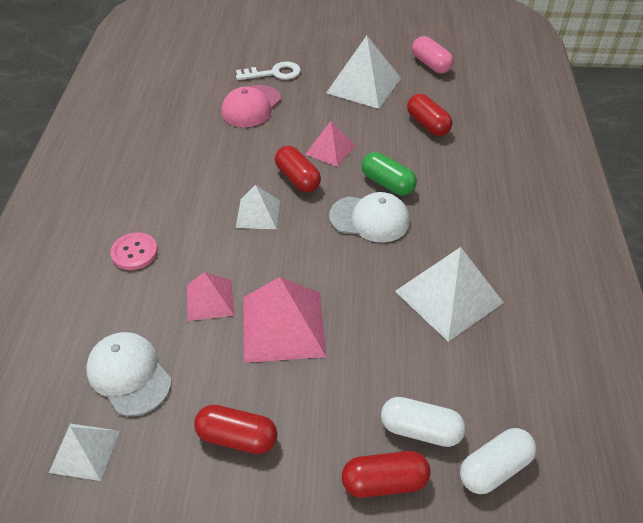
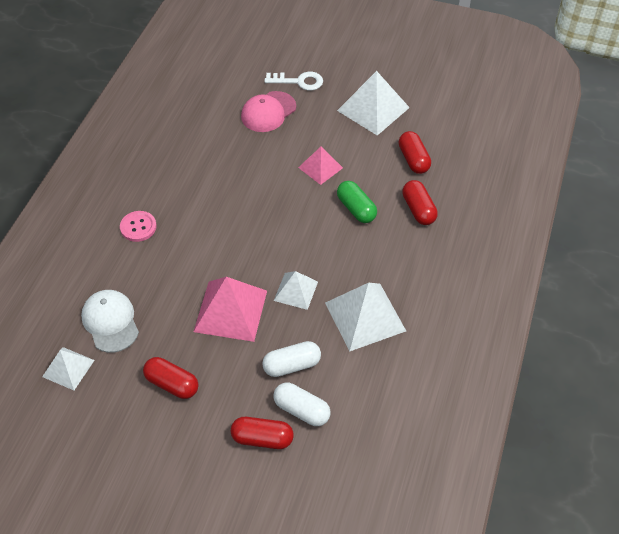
camera: 15 degrees right, 5 degrees up
(210, 300) = (183, 278): pink pyramid -> none
(258, 213) = (242, 214): white pyramid -> white pyramid (295, 291)
(297, 178) = (284, 189): red capsule -> red capsule (418, 209)
(370, 219) = (329, 238): white cap -> none
(431, 64) = (442, 98): pink capsule -> none
(494, 468) = (343, 449): white capsule -> white capsule (292, 365)

